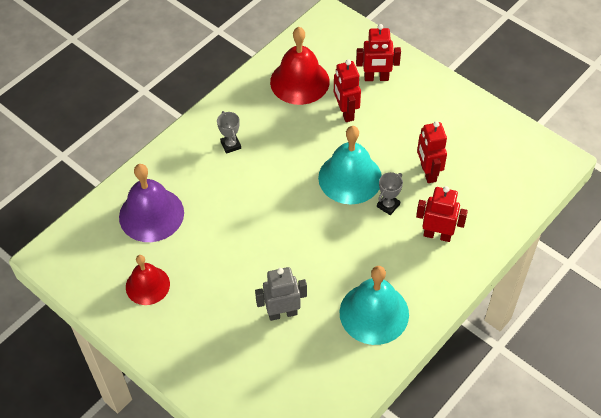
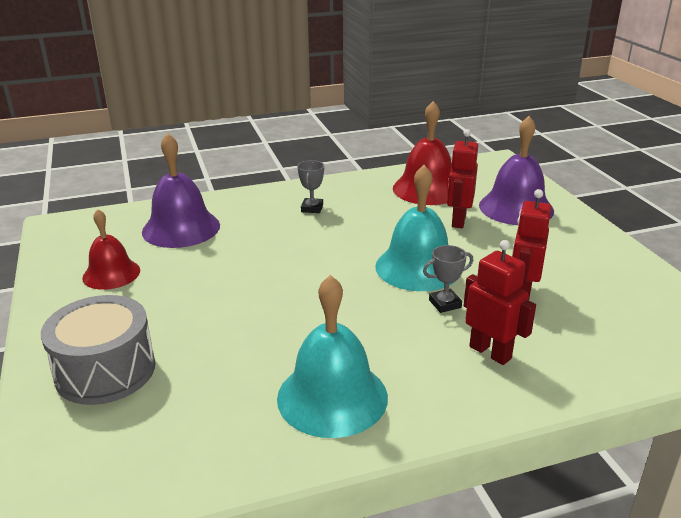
camera: 30 degrees right, 25 degrees down
(229, 363) = (105, 370): none -> grey drum
(282, 313) = (219, 350): grey robot -> none
(376, 78) = (516, 208): red robot -> purple bell

